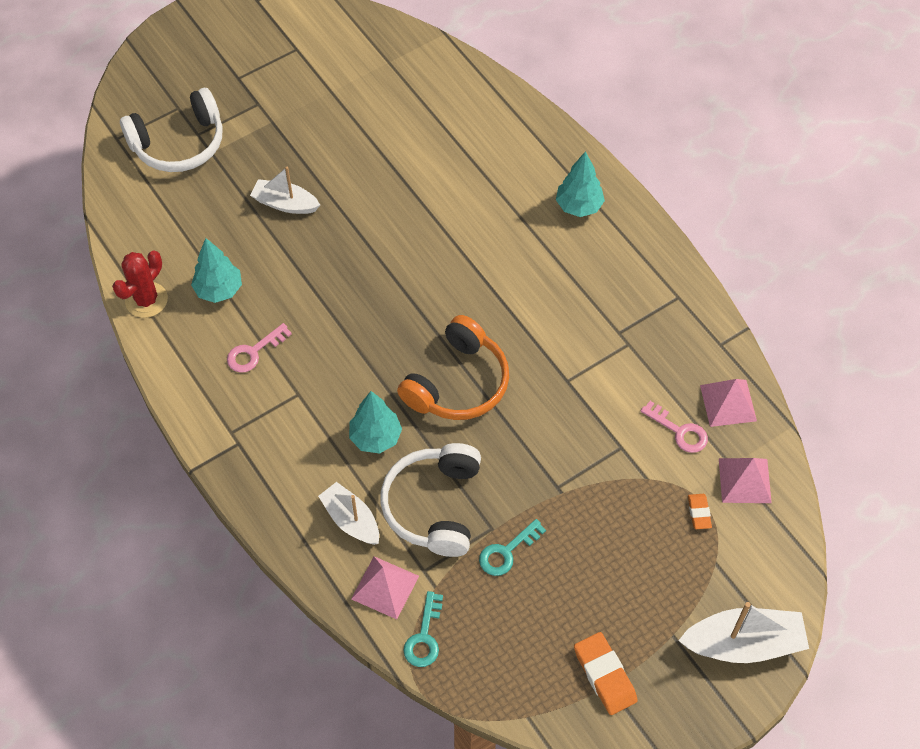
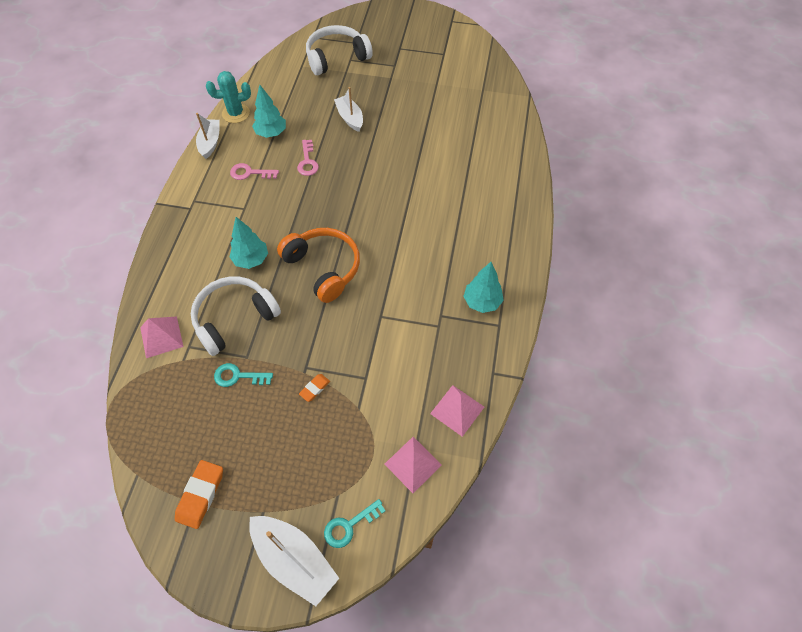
camera: 45 degrees right, 0 degrees up
(146, 300) = (236, 113): red cactus -> turquoise cactus
(179, 143) = (336, 58): white headphones -> white headphones turned 135 degrees clockwise
(351, 520) = (189, 289): white boat -> white boat (210, 142)
(424, 637) = (146, 380): turquoise key -> turquoise key (349, 526)
(457, 383) = (323, 268): orange headphones -> orange headphones turned 120 degrees counterclockwise
(579, 206) = (499, 231): turquoise tree -> turquoise tree (482, 302)
(679, 431) = (409, 399): pink key -> pink key (307, 161)
(699, 513) = (363, 456): orange eraser -> orange eraser (314, 388)

